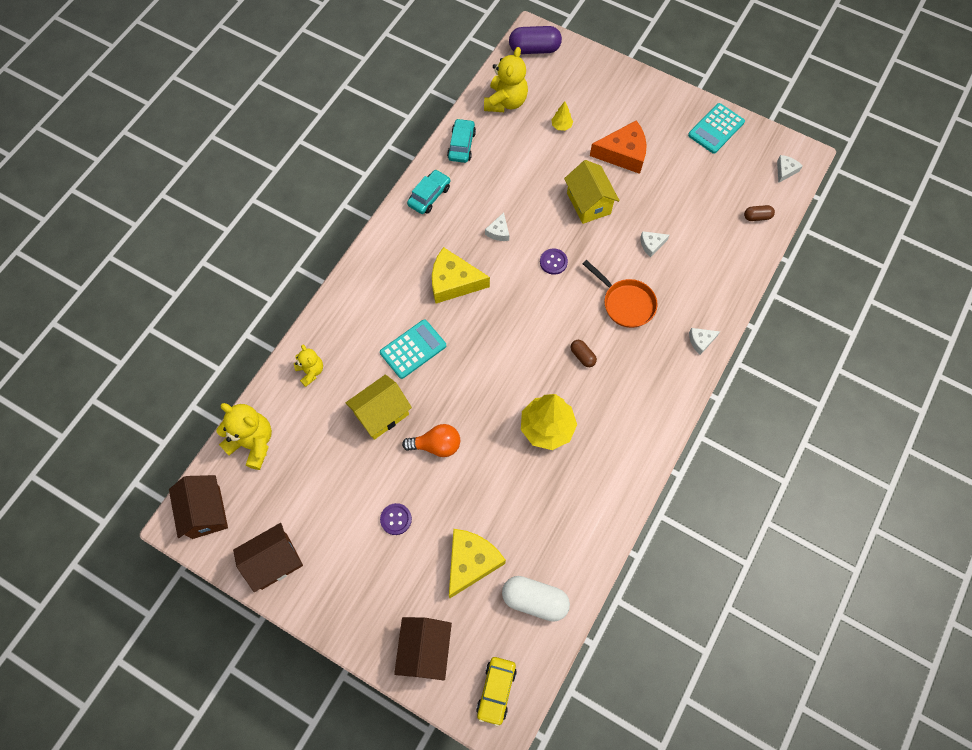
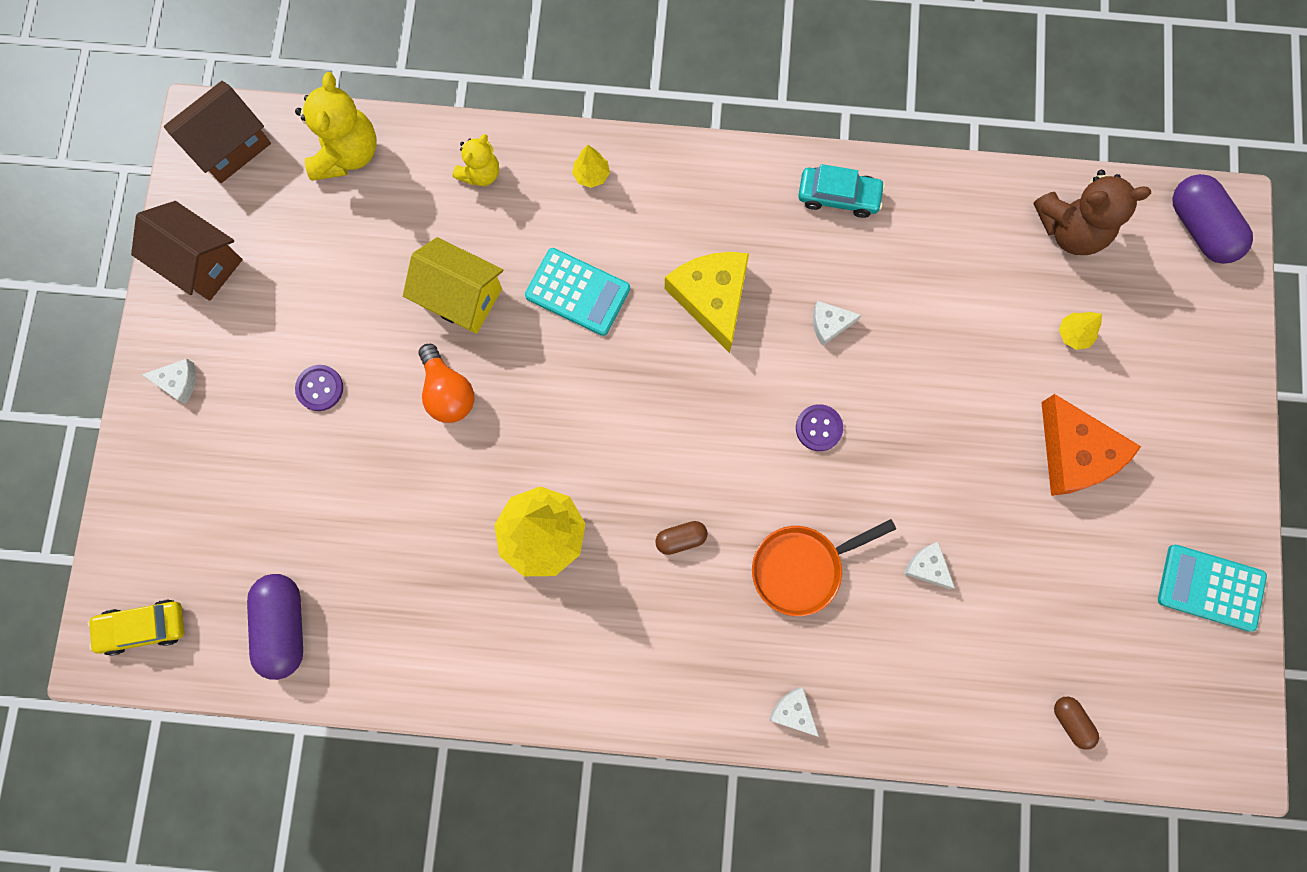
camera: 65 degrees right, 10 degrees up
(346, 312) = (591, 175): none -> yellow tree
(425, 650) = (161, 510): brown house -> none
(461, 145) = (953, 200): turquoise car -> none
(471, 562) = (302, 516): yellow cheese -> none
(505, 102) = (1071, 229): yellow teddy bear -> brown teddy bear
(534, 600) = (284, 626): white capsule -> purple capsule
(582, 356) = (681, 539): brown capsule -> brown capsule turned 45 degrees clockwise
(588, 203) = (951, 437): yellow house -> none
(625, 303) = (802, 568): orange pan -> orange pan turned 45 degrees clockwise
(785, 171) = (1190, 738): white cheese -> white cheese (178, 382)

